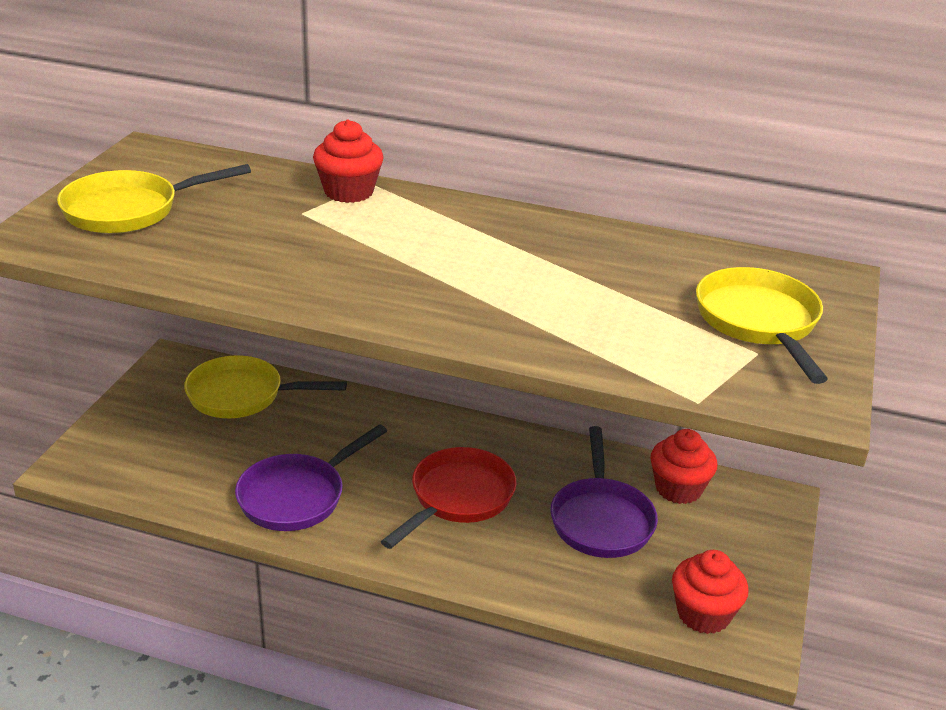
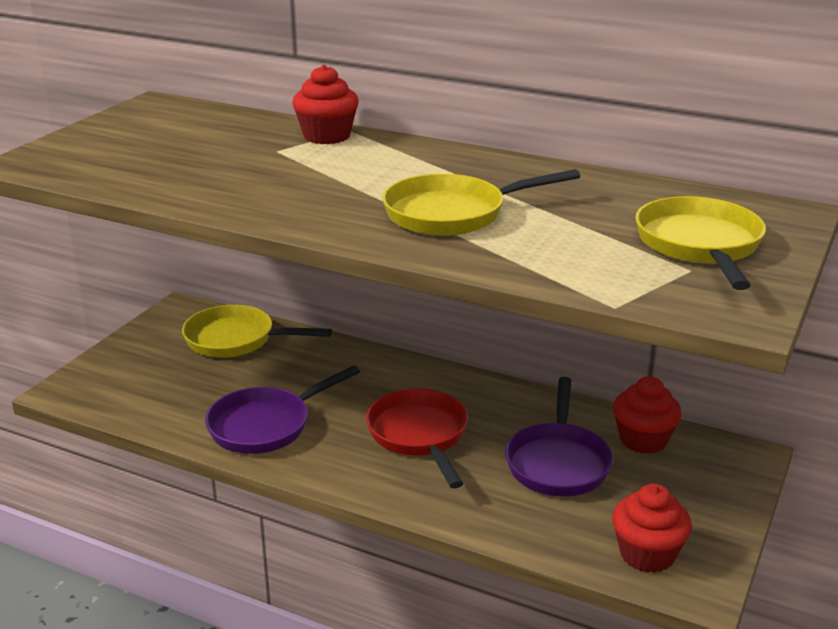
camera: 10 degrees right, 5 degrees down
(129, 210) = (121, 145): yellow pan -> yellow pan (452, 214)
(458, 498) = (419, 435): red pan -> red pan turned 60 degrees counterclockwise

